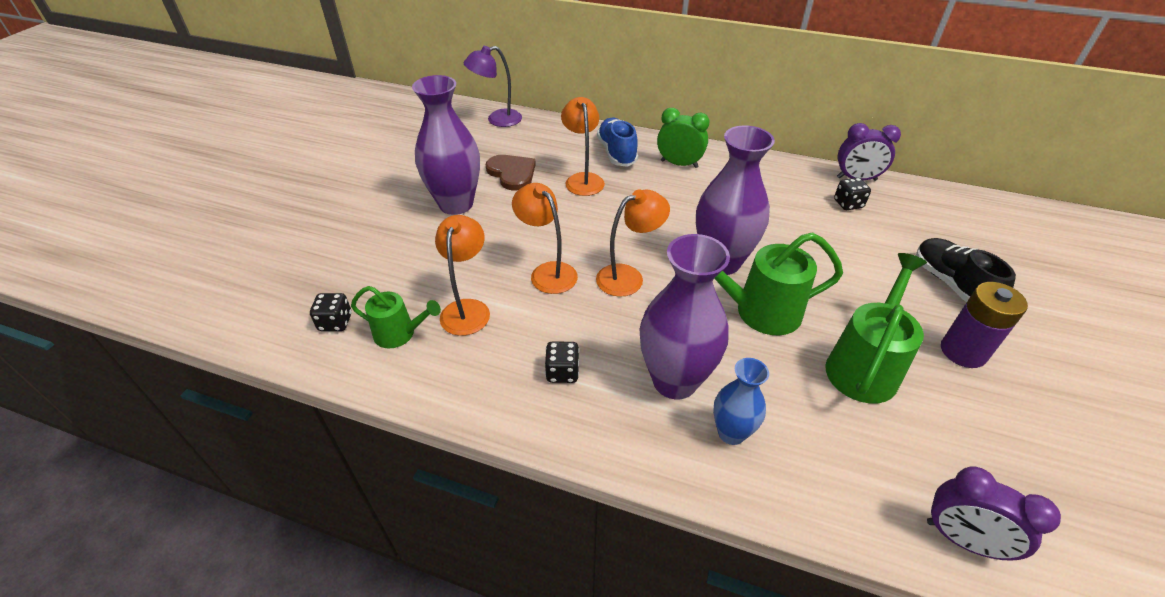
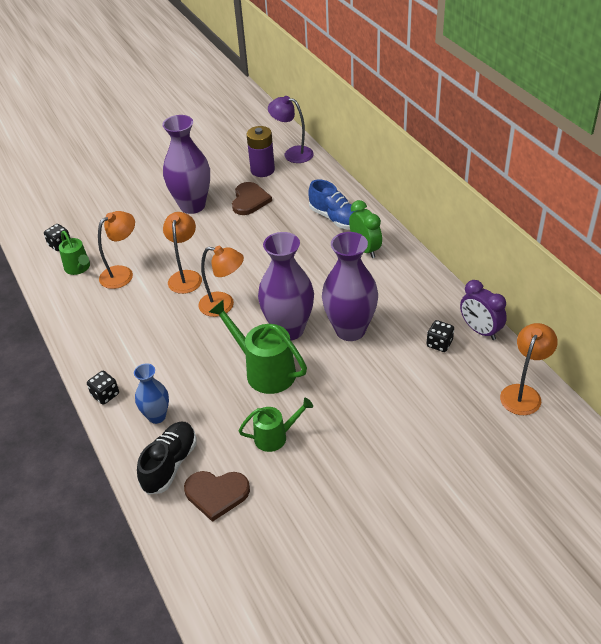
camera: 45 degrees right, 0 degrees up
(562, 372) = (123, 334): black dice -> black dice (105, 395)
(583, 179) = (286, 227): orange lamp -> orange lamp (523, 393)
(617, 153) = (335, 218): blue shoe -> blue shoe turned 105 degrees clockwise
(675, 381) = (167, 374): purple vase -> purple vase (350, 330)
(864, 365) = (276, 436): green watering can -> green watering can, size x0.61
(910, 466) = (216, 494): none -> brown heart
(951, 284) = (415, 435): black shoe -> black shoe (170, 465)
(962, 539) = (187, 536): purple clock -> none
(963, 351) = (347, 472): purple battery -> purple battery (262, 170)

